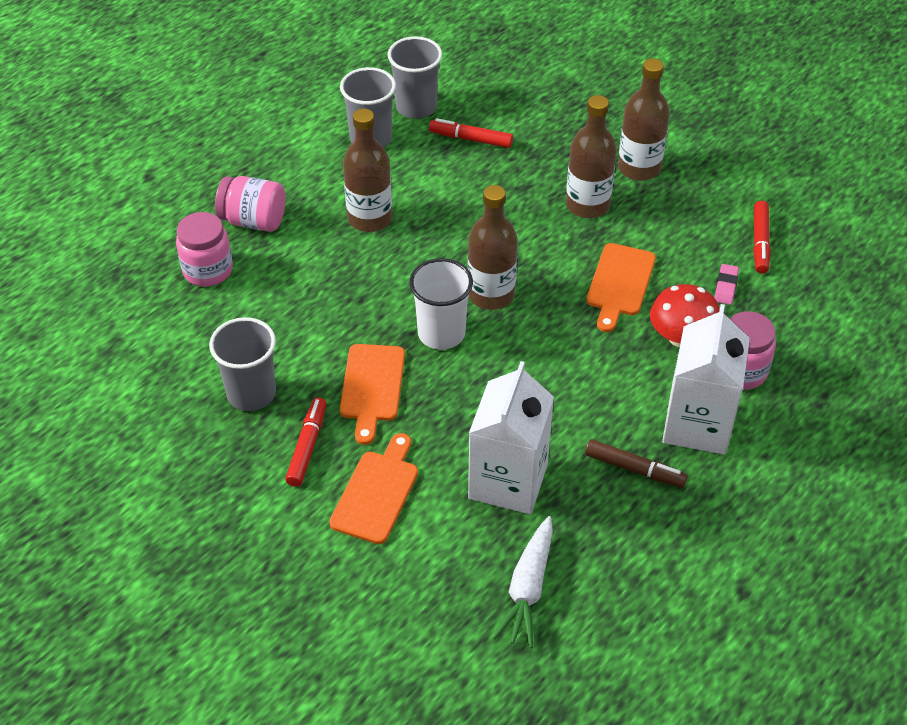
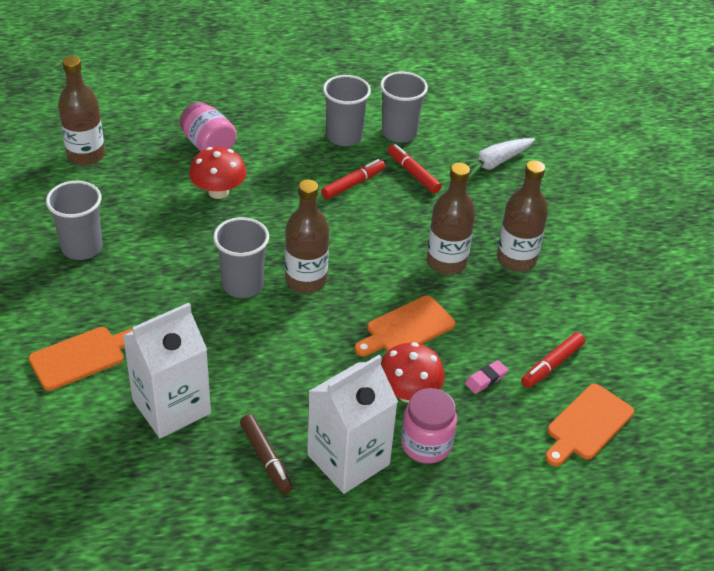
camera: 35 degrees right, 5 degrees down
(208, 270) = (145, 159): pink jar -> none
(307, 446) = (75, 301): red marker -> red marker (353, 184)
(317, 260) = (218, 192): none -> red mushroom
(369, 218) = (283, 185): brown bottle -> brown bottle (86, 155)
(372, 387) = (158, 290): orange cutting board -> orange cutting board (587, 425)
(441, 333) = (242, 285): white cup -> grey cup
(527, 589) = (99, 485): white carrot -> white carrot (492, 164)

